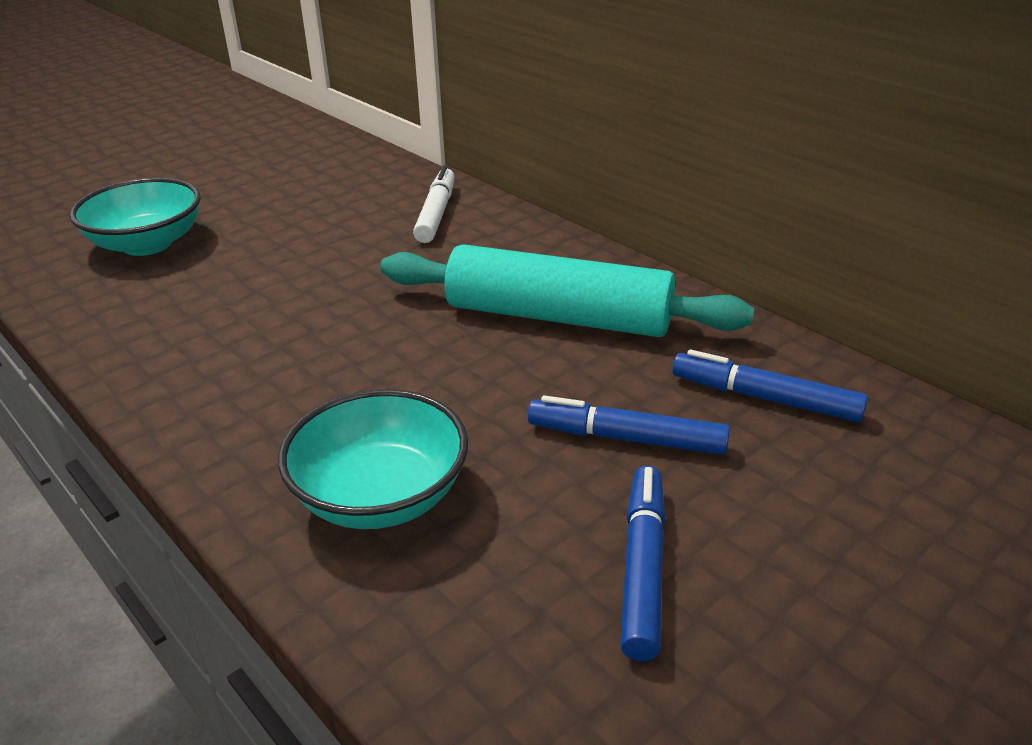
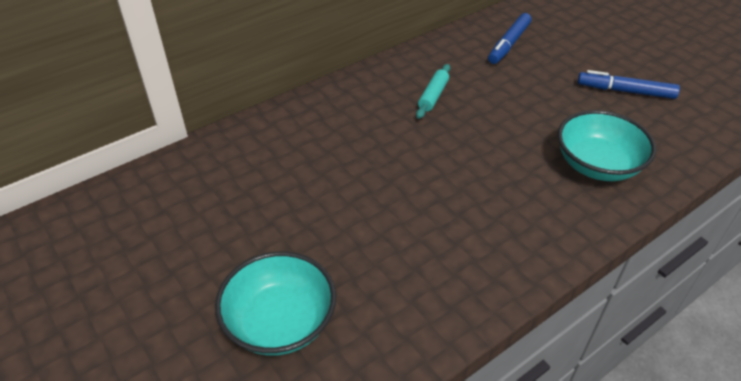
camera: 85 degrees left, 10 degrees up
(436, 213) = (280, 140): white marker -> none
(558, 317) = (433, 96): turquoise rolling pin -> turquoise rolling pin, size x0.42
(626, 438) = (542, 85): blue marker -> none

